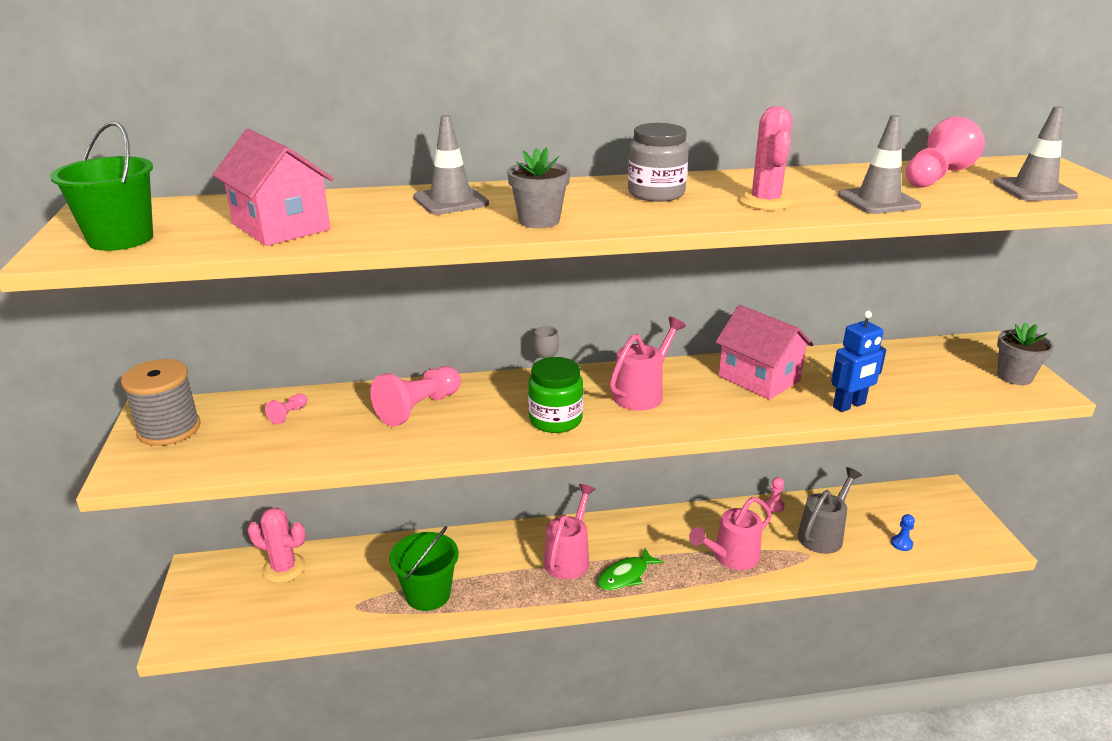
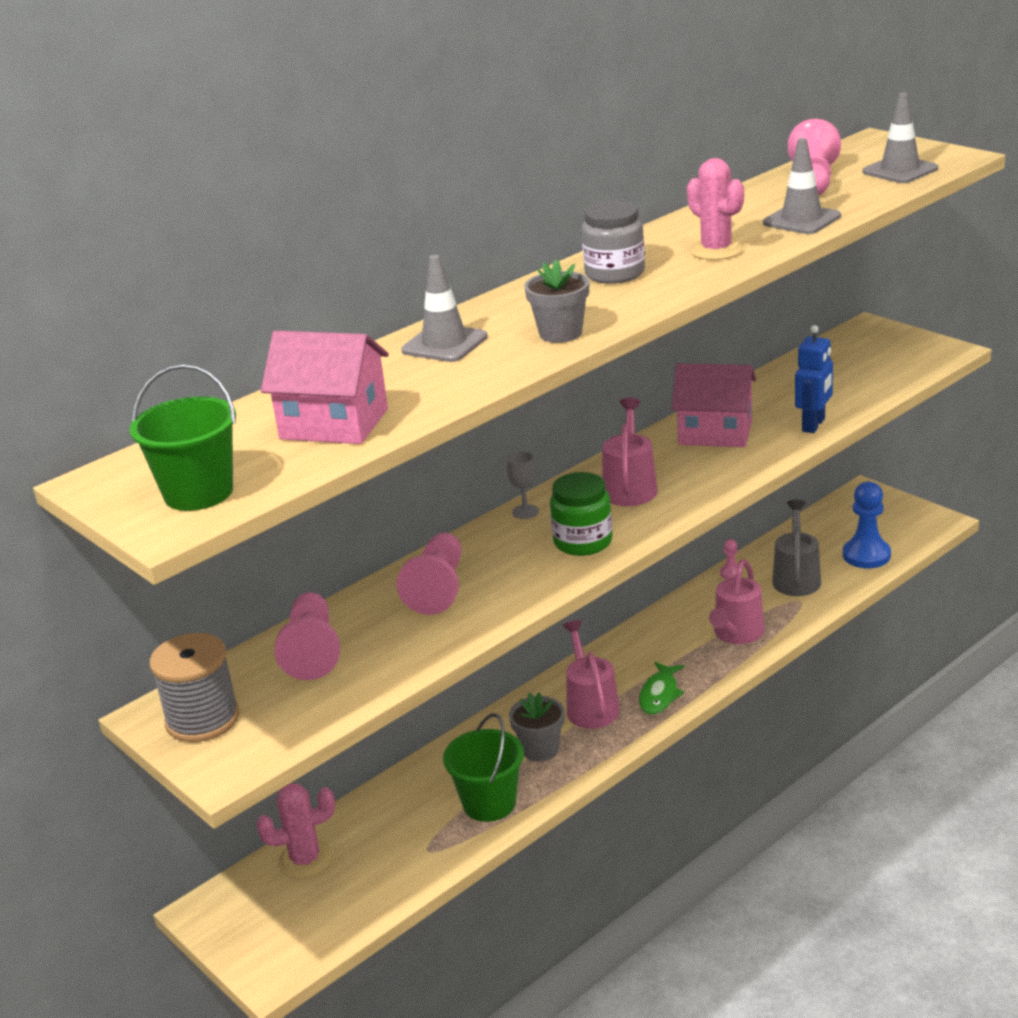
camera: 30 degrees left, 0 degrees up
(288, 415) = (312, 651): pink pawn -> pink pawn, size x2.14
(901, 544) = (866, 555): blue pawn -> blue pawn, size x2.14
(1014, 376) = (913, 348): grey flower pot -> grey flower pot (540, 749)

